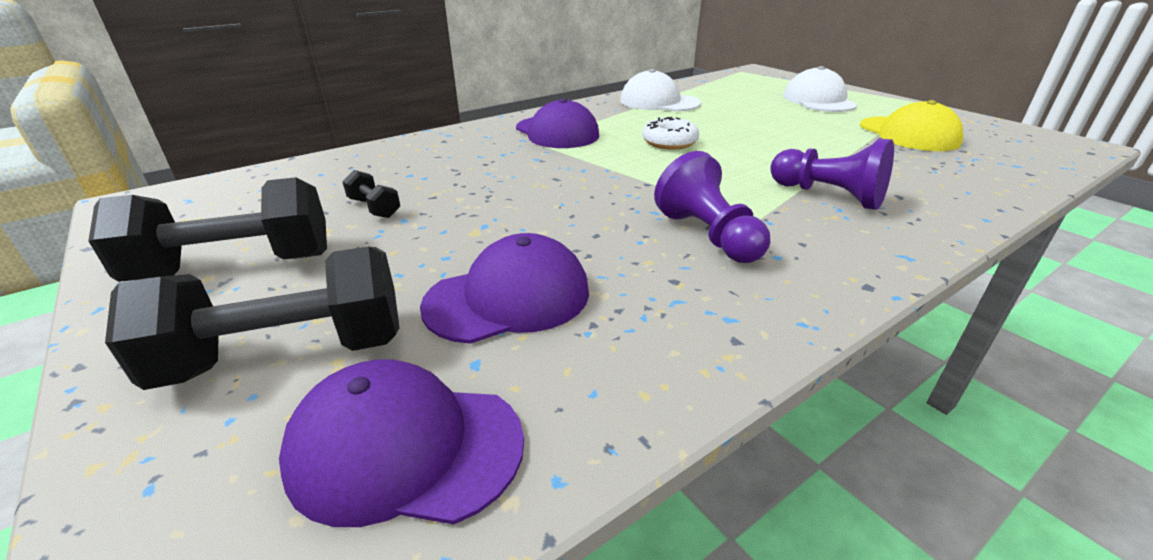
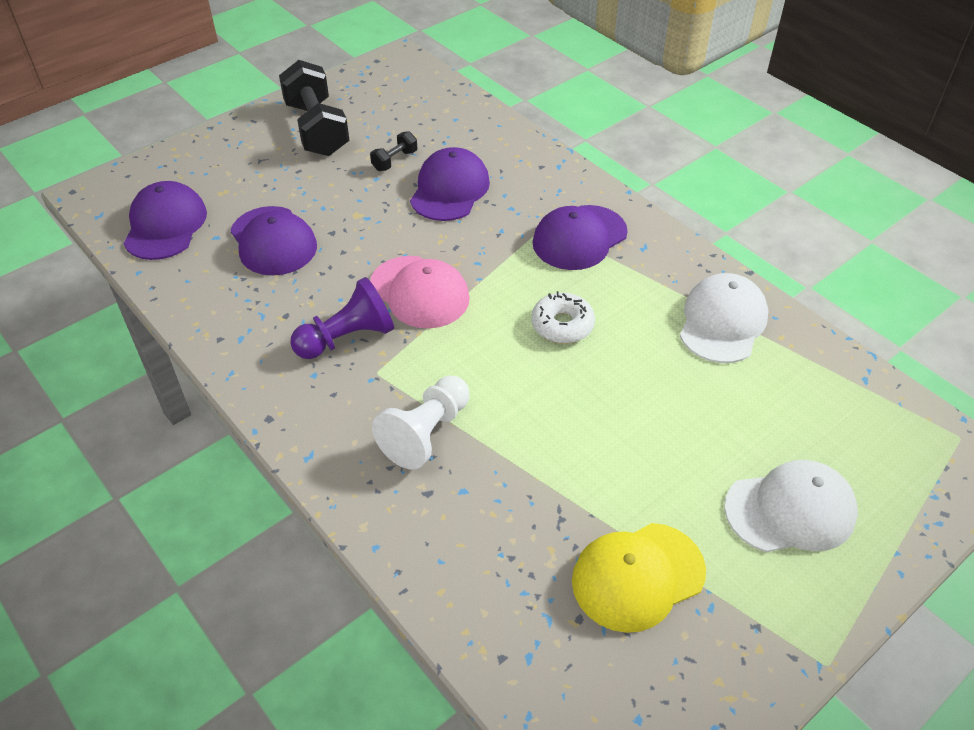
camera: 85 degrees right, 15 degrees up
(288, 354) = (232, 174): black dumbbell -> none
(455, 179) = (450, 189): none -> purple cap
(627, 196) = (419, 292): none -> pink cap
(828, 195) = (426, 433): purple pawn -> white pawn

